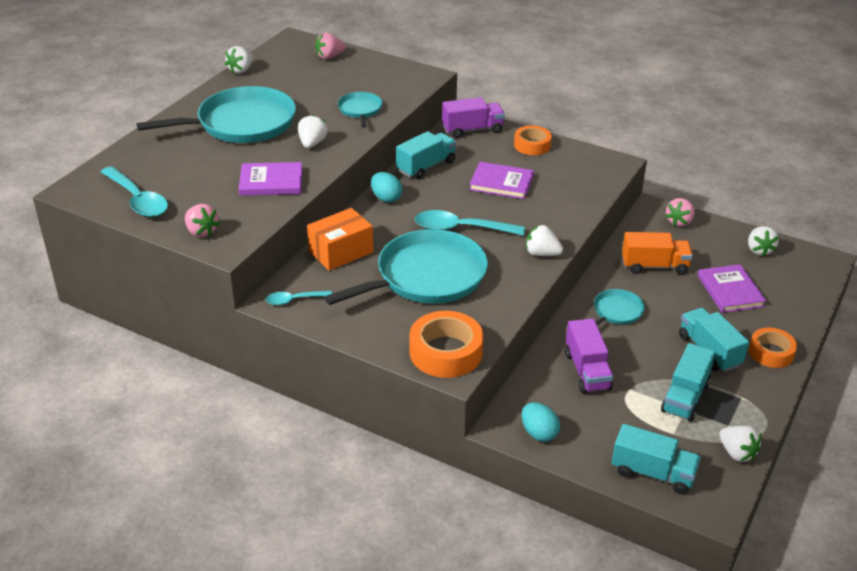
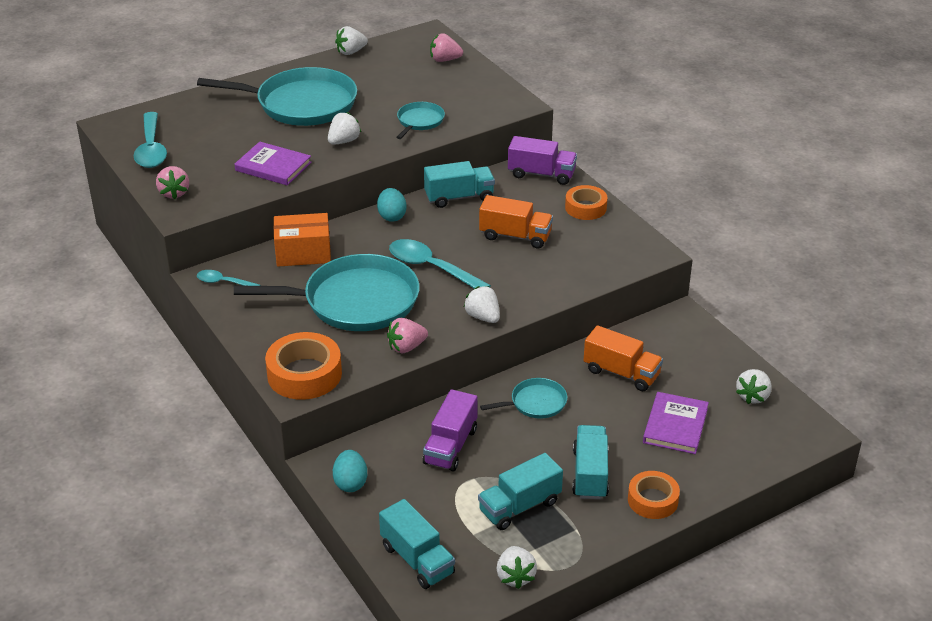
camera: 30 degrees right, 0 degrees up
(501, 183) = (515, 236): purple book -> orange truck
(679, 222) = (695, 338): pink strawberry -> pink strawberry (406, 347)

